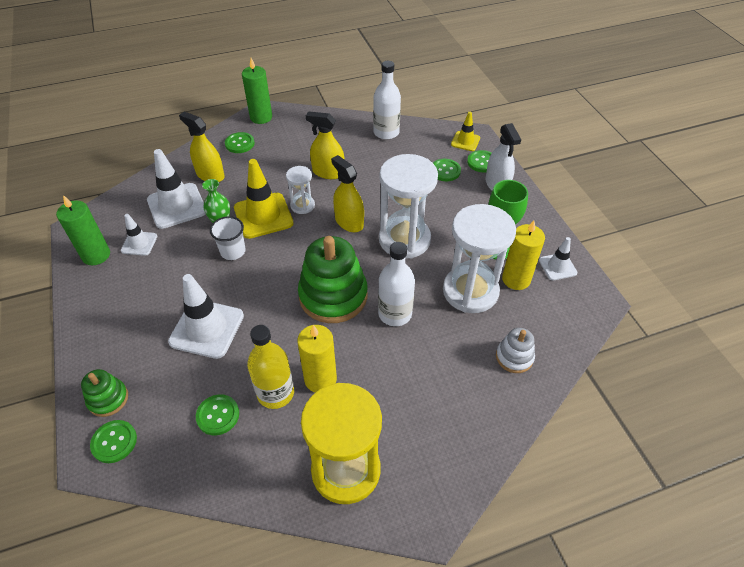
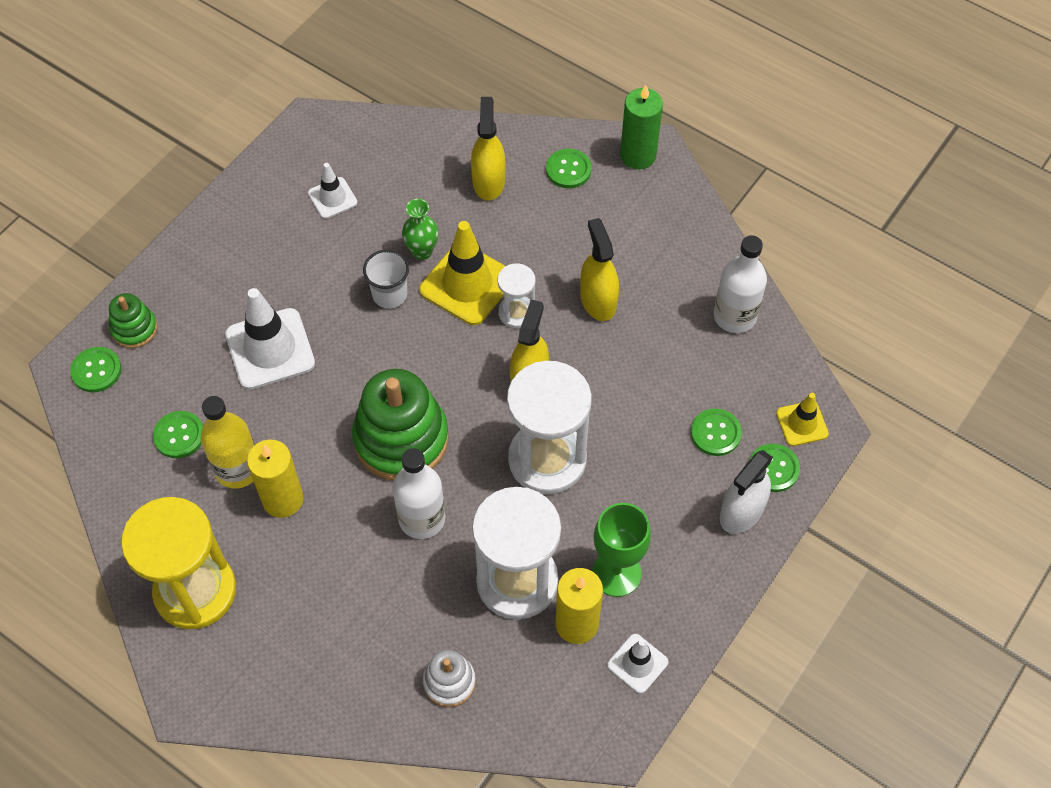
camera: 55 degrees right, 10 degrees up
(96, 255) = (287, 173): green candle -> none
(177, 206) = (413, 188): white traffic cone -> none

